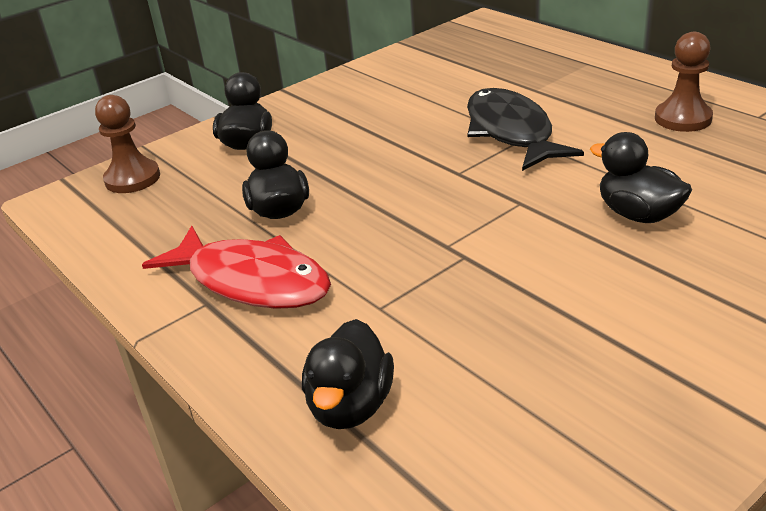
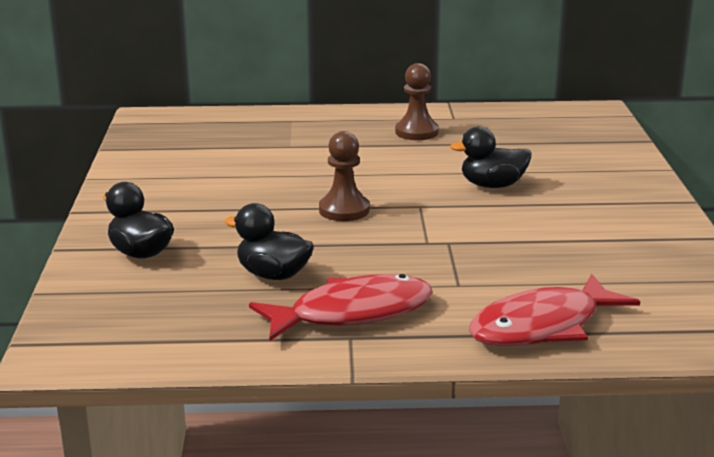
camera: 55 degrees left, 10 degrees down
(132, 178) = (92, 313): brown pawn -> brown pawn (344, 210)
(350, 406) = (542, 326): black duck -> red fish
(511, 132) = (330, 174): black fish -> none

